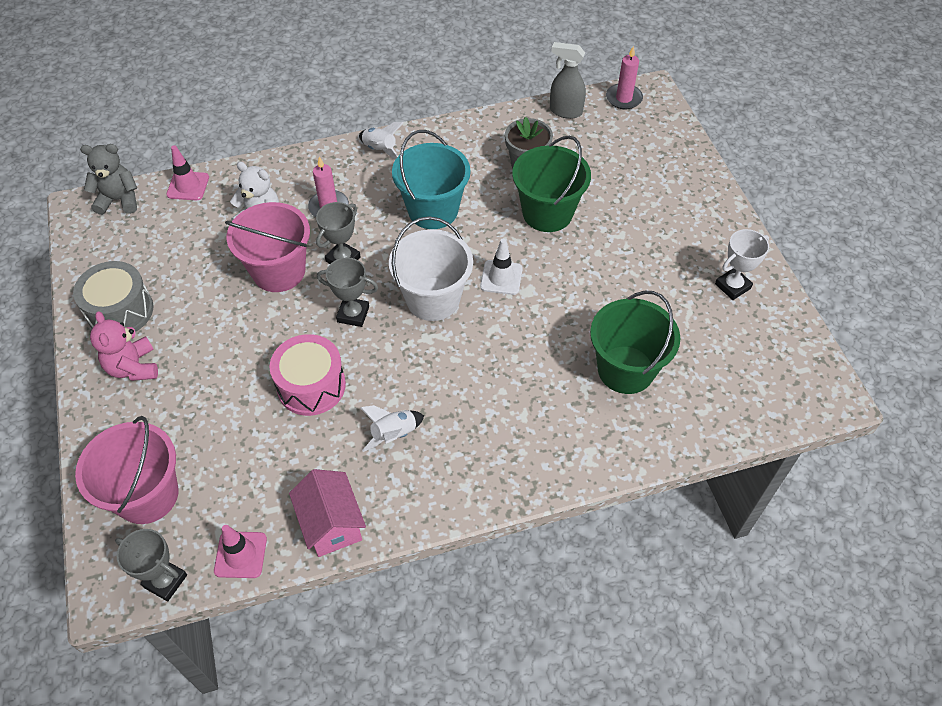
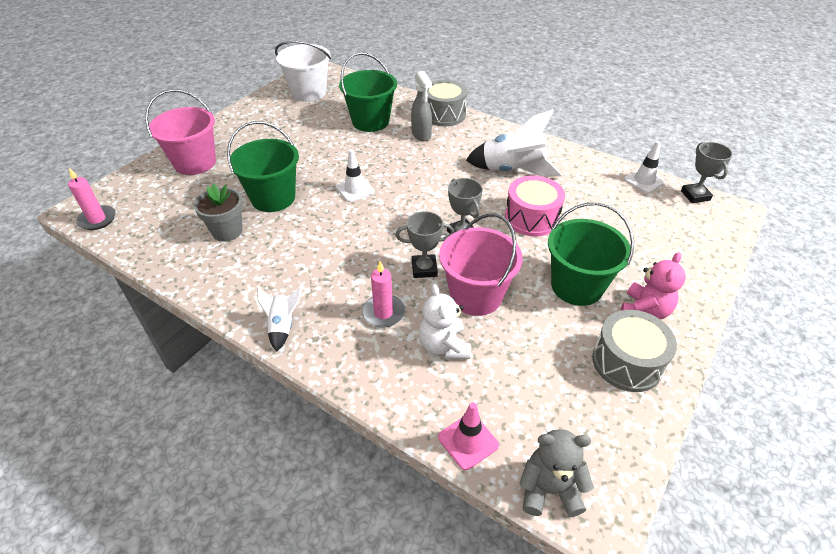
camera: 130 degrees left, 10 degrees down
(119, 200) = (549, 489): grey teddy bear -> grey teddy bear turned 135 degrees clockwise
(147, 495) = (682, 235): pink bucket -> pink bucket (195, 163)
(207, 345) = (576, 286): none -> green bucket
(240, 555) = (644, 181): pink traffic cone -> white traffic cone
(331, 524) = (584, 163): pink house -> none
(394, 434) = (512, 171): white rocket -> white rocket, size x1.94
(433, 210) = (325, 252): turquoise bucket -> none
(433, 299) = (406, 207): white bucket -> white bucket (309, 92)
(565, 111) = (138, 242): grey spray bottle -> grey spray bottle (421, 135)
(575, 459) = (444, 114): none -> grey drum
(732, 286) = (269, 112): white trophy -> none

